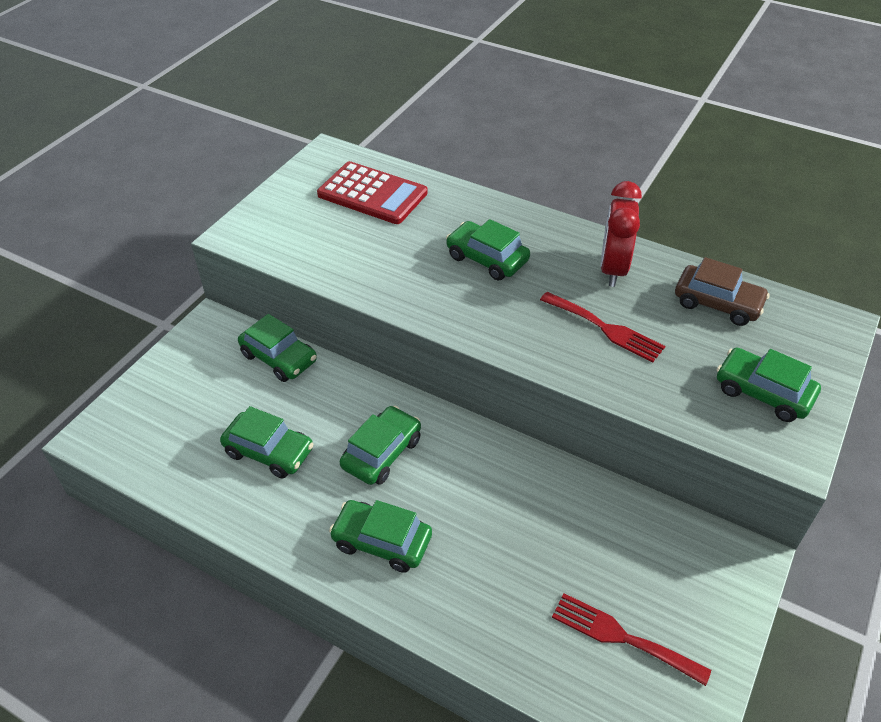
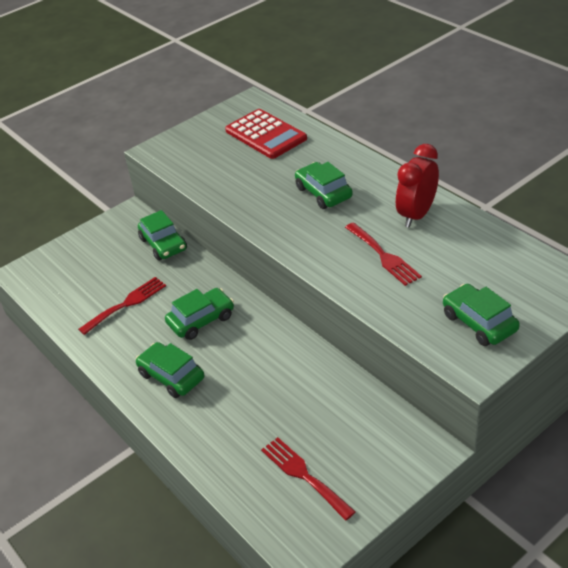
camera: 25 degrees right, 5 degrees down
(269, 451) = (126, 304): green car -> red fork
(717, 303) = (486, 253): brown car -> none

